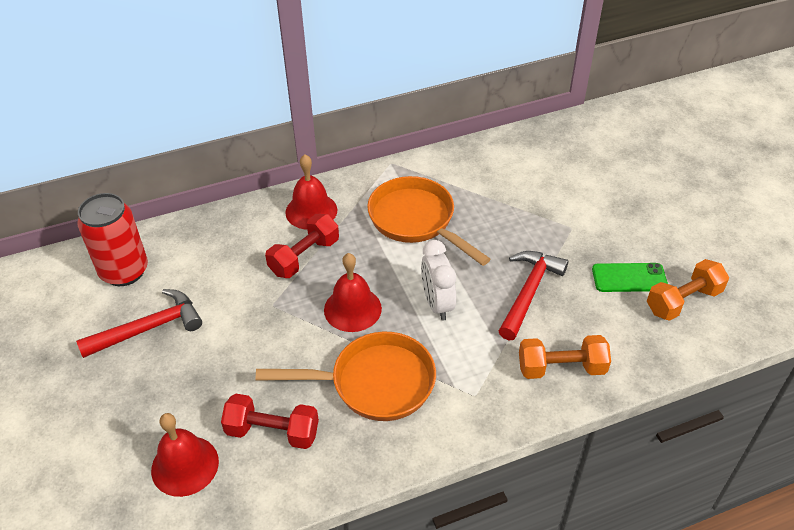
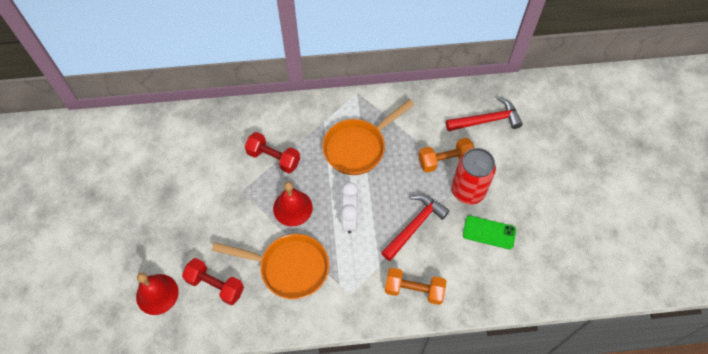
camera: 15 degrees right, 15 degrees up
(124, 271) = (155, 140): red can -> red can (468, 191)
(149, 328) = (159, 188): red hammer -> red hammer (486, 120)
(304, 257) = (273, 158): red dumbbell -> red dumbbell turned 60 degrees clockwise
(311, 211) = (289, 121): red bell -> none
(416, 221) = (358, 147): orange pan -> orange pan turned 105 degrees counterclockwise
(683, 301) = (519, 261): orange dumbbell -> orange dumbbell (445, 160)

